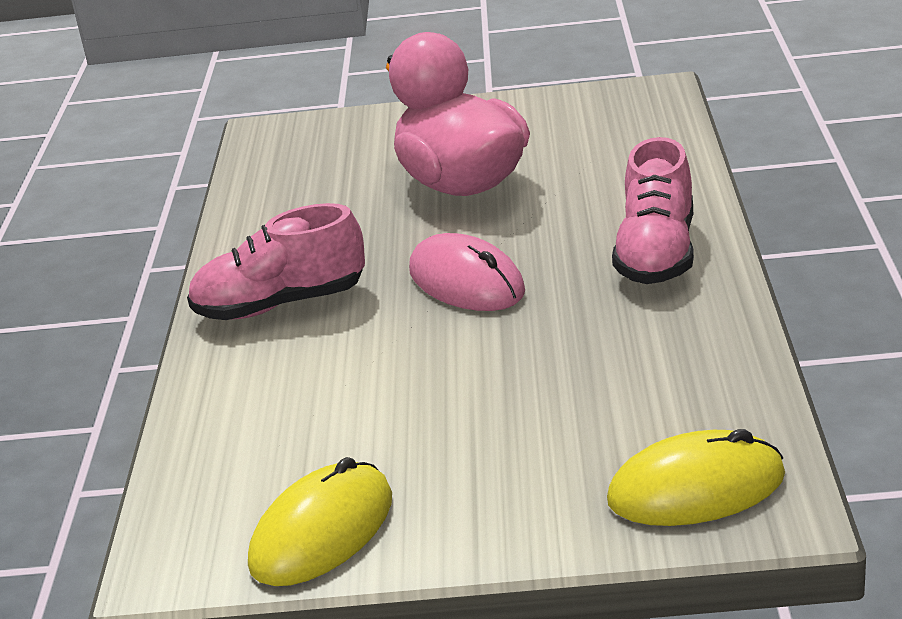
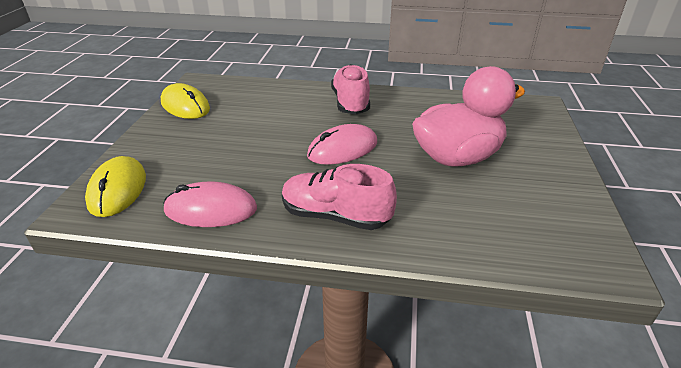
camera: 95 degrees right, 5 degrees up
(698, 363) = (211, 209): none -> pink mouse

